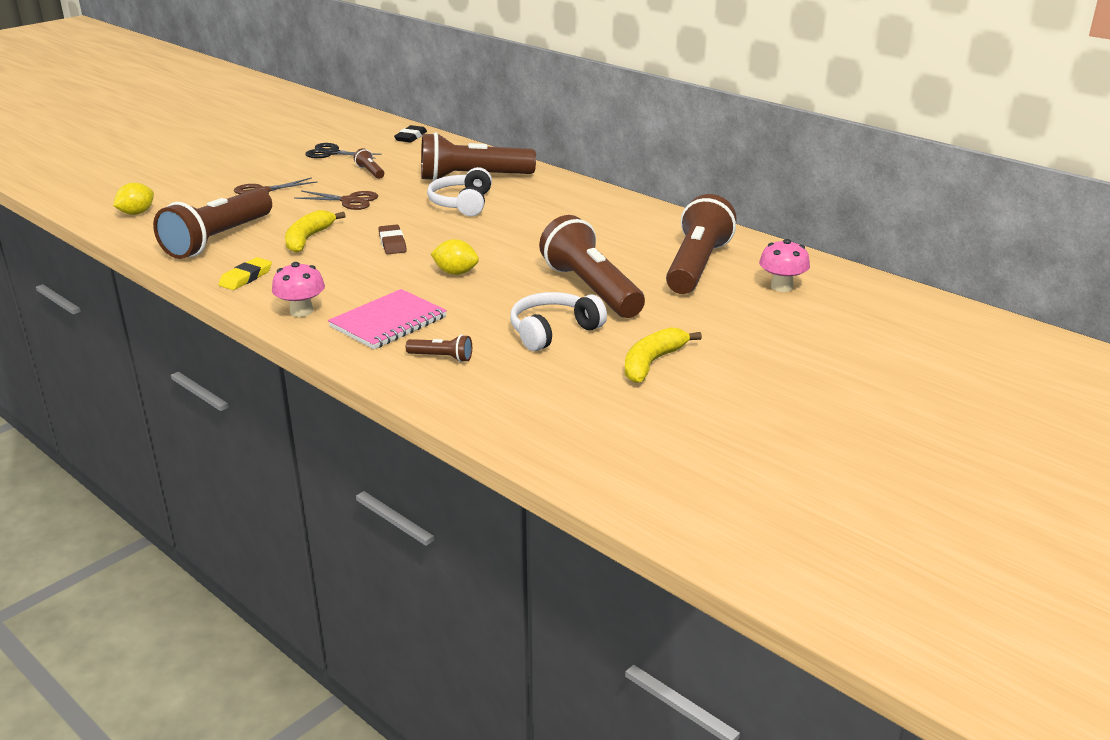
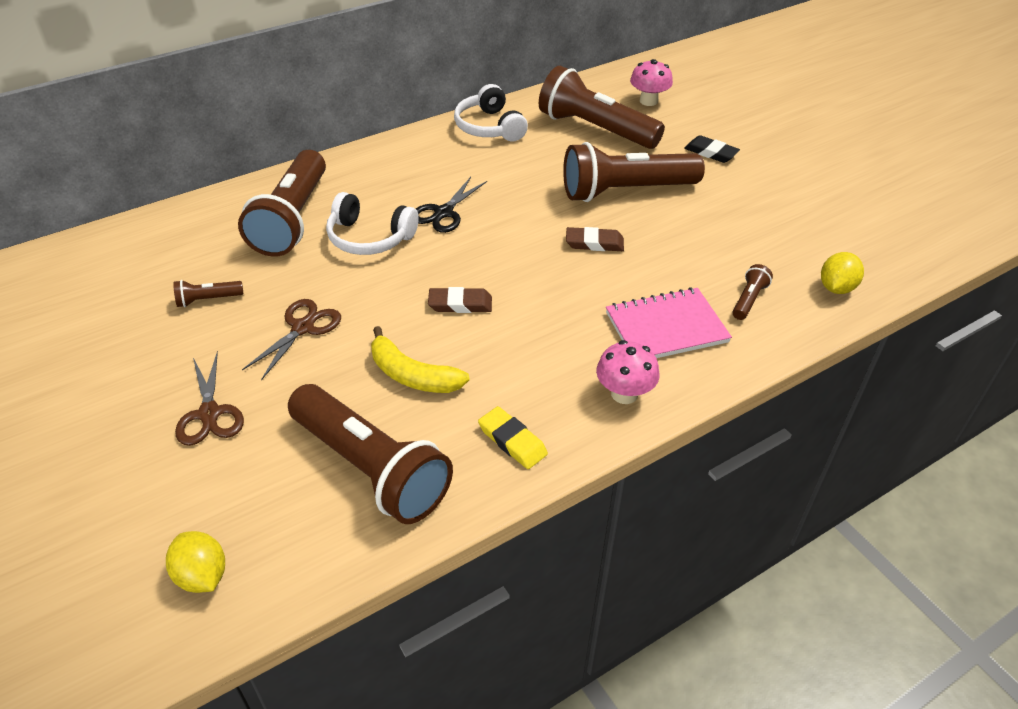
camera: 75 degrees left, 15 degrees up
(331, 153) = (100, 330): black scissors -> black scissors (443, 213)
(388, 322) = (666, 327): pink notebook -> pink notebook turned 75 degrees counterclockwise
(411, 137) = (100, 250): black eraser -> black eraser (711, 152)
(455, 273) = (560, 267): yellow lemon -> yellow lemon (836, 288)
(497, 283) = (594, 243): none -> brown eraser
(553, 331) = (706, 227): white headphones -> white headphones (489, 127)
(652, 363) = (771, 187): yellow banana -> none

